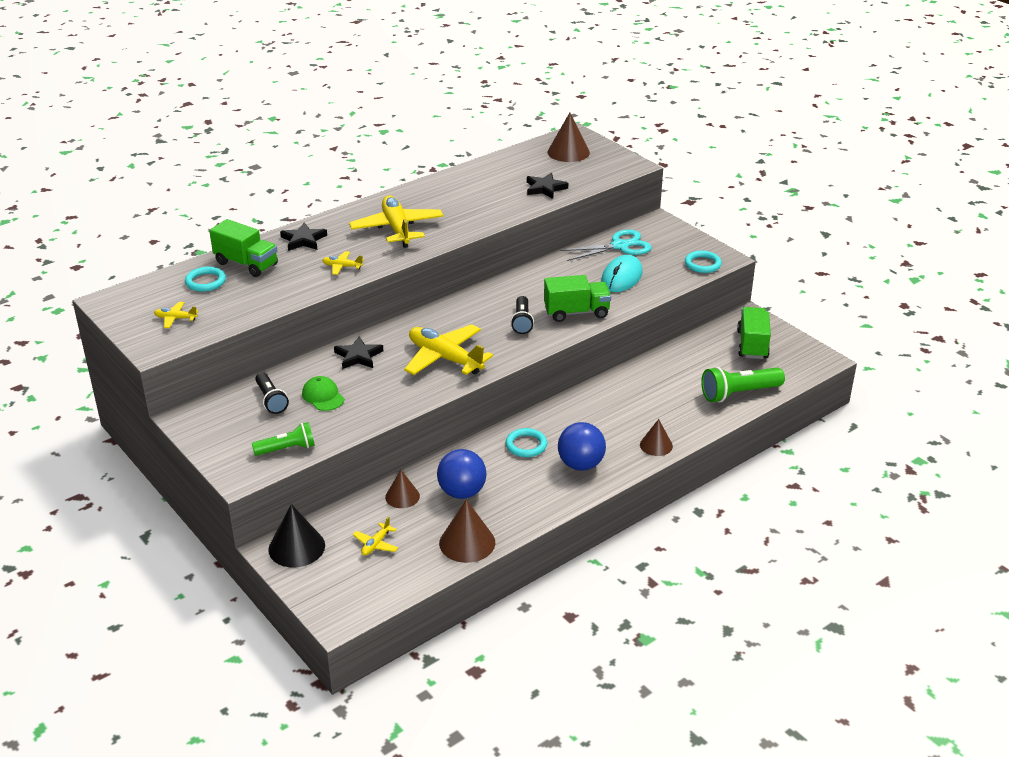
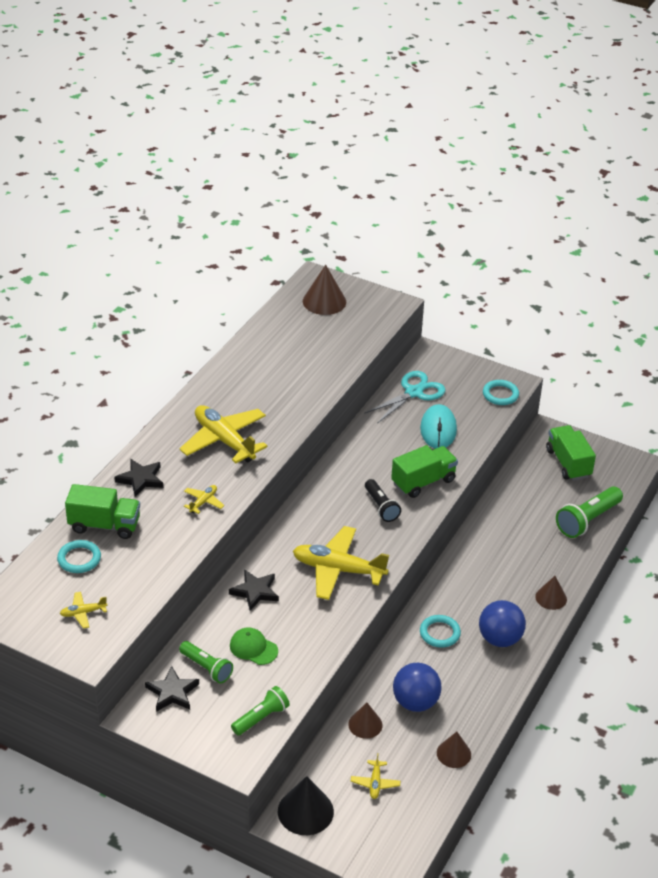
camera: 25 degrees left, 5 degrees up
(271, 400) = (207, 668): black flashlight -> green flashlight
(342, 267) = (203, 502): yellow plane -> yellow plane turned 135 degrees clockwise
(467, 542) = (454, 753): brown cone -> brown cone, size x0.64
(545, 188) = (332, 353): black star -> black star (172, 692)

